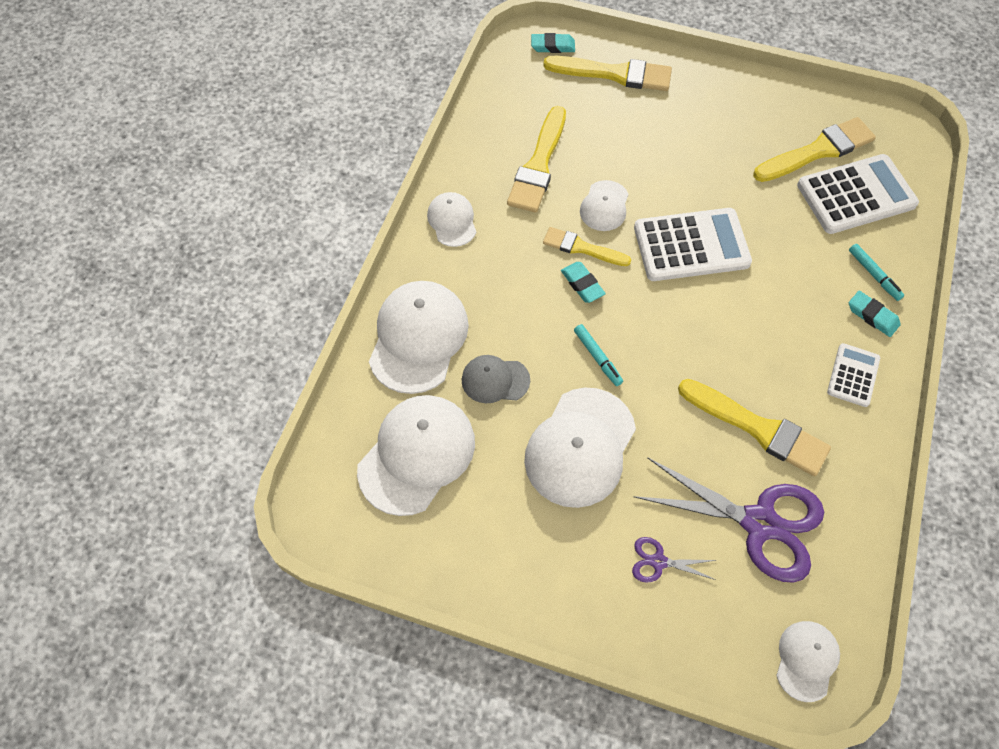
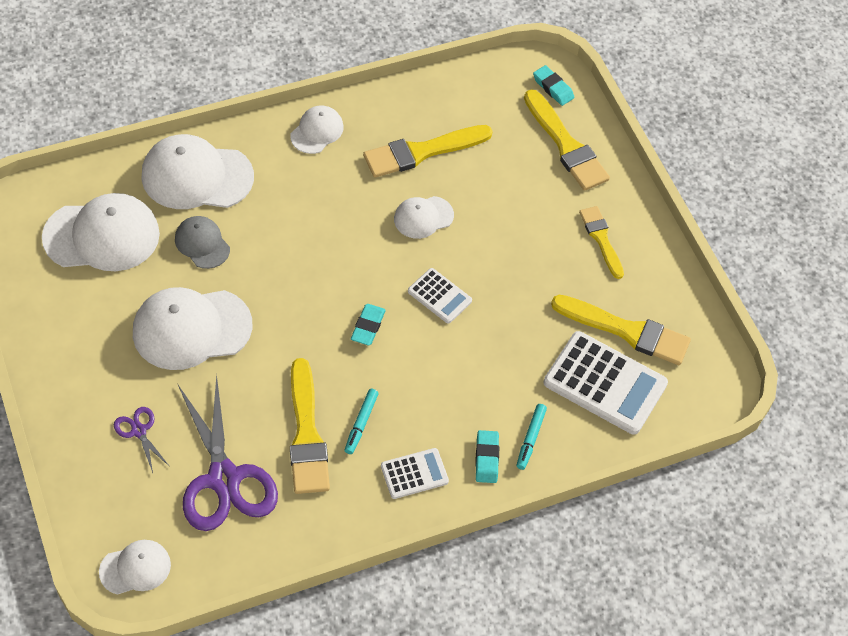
camera: 45 degrees right, 5 degrees down
(418, 338) = (196, 176): white cap -> white cap turned 150 degrees counterclockwise
(582, 248) = (369, 226): yellow brush -> yellow brush (601, 239)
(582, 284) = (335, 246): turquoise eraser -> turquoise eraser (368, 326)
(597, 357) = (278, 294): turquoise marker -> turquoise marker (361, 423)
(691, 245) = (439, 296): white calculator -> white calculator, size x0.54

